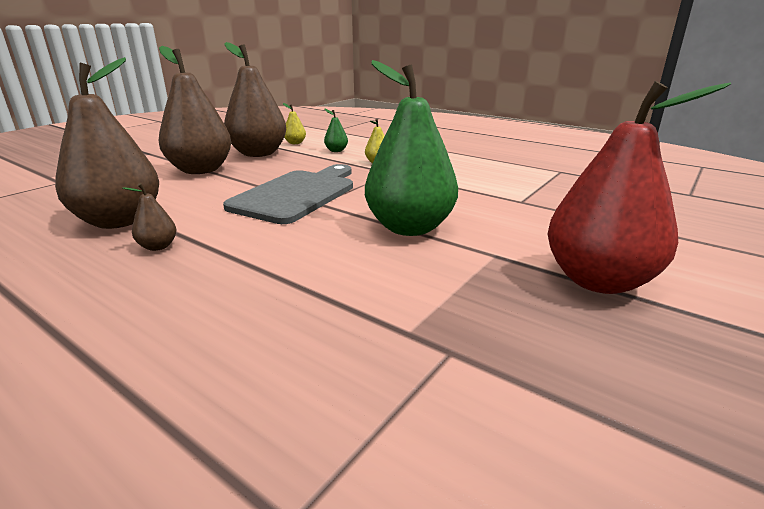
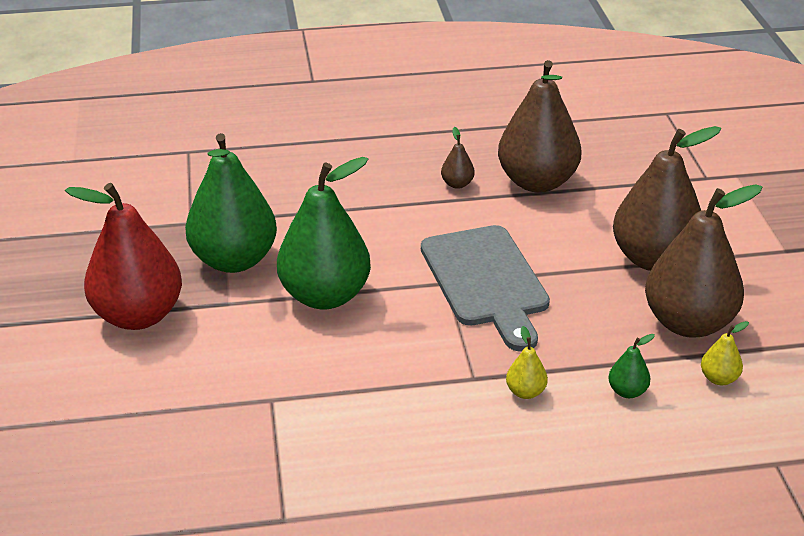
camera: 135 degrees right, 10 degrees up
(449, 283) = (234, 260): none -> green pear

